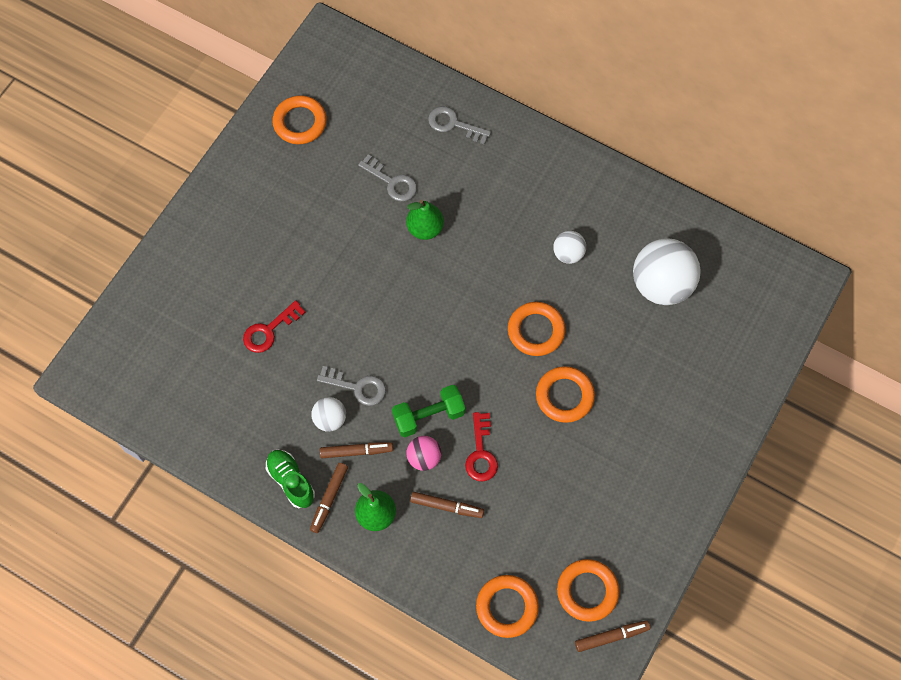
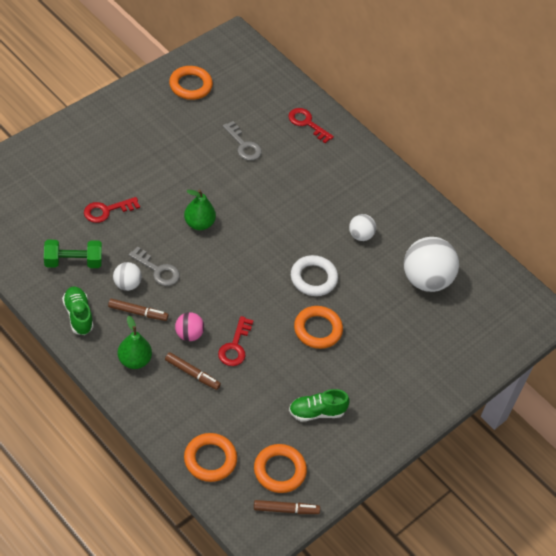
camera: 10 degrees right, 15 degrees down
(329, 498) = (102, 337): brown marker -> none
(425, 228) = (256, 183): green pear -> green pear (199, 223)
(429, 416) = (205, 307): green dumbbell -> green dumbbell (73, 262)
(454, 124) = (307, 123): grey key -> red key
(536, 331) = (313, 278): orange ring -> white ring
(601, 502) = (316, 412): none -> green shoe

